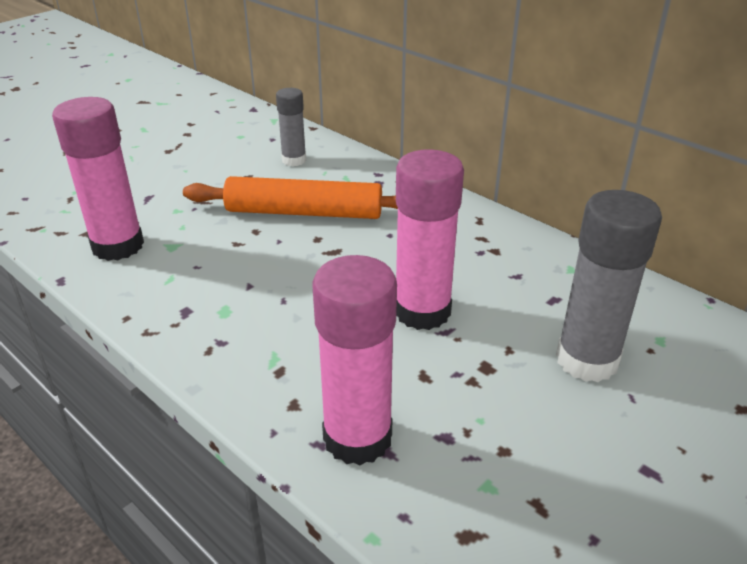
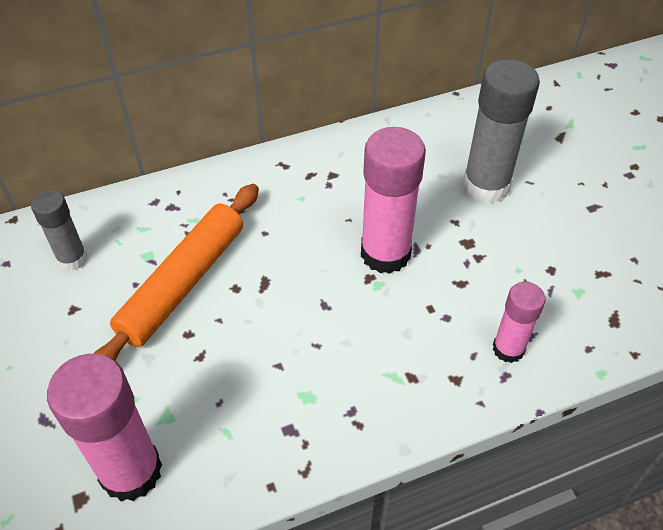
camera: 65 degrees left, 15 degrees up
(357, 437) = (508, 349): pink glue stick -> pink glue stick, size x0.58

